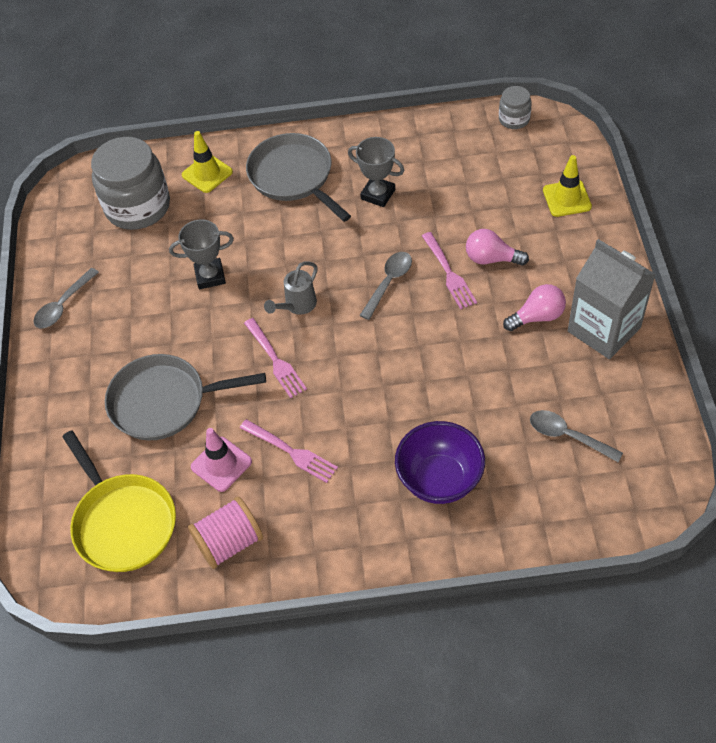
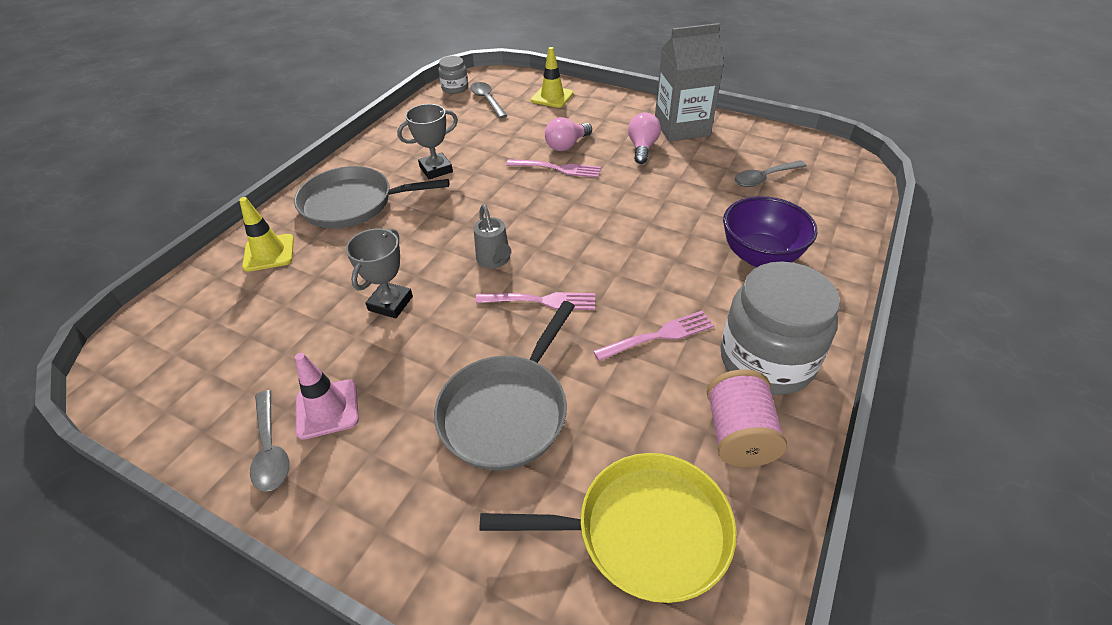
camera: 60 degrees left, 10 degrees down
(138, 207) = (232, 320): grey jar -> grey jar (766, 360)
(221, 464) = (631, 397): pink traffic cone -> pink traffic cone (327, 409)
(389, 282) = (531, 200): grey spoon -> grey spoon (487, 100)

